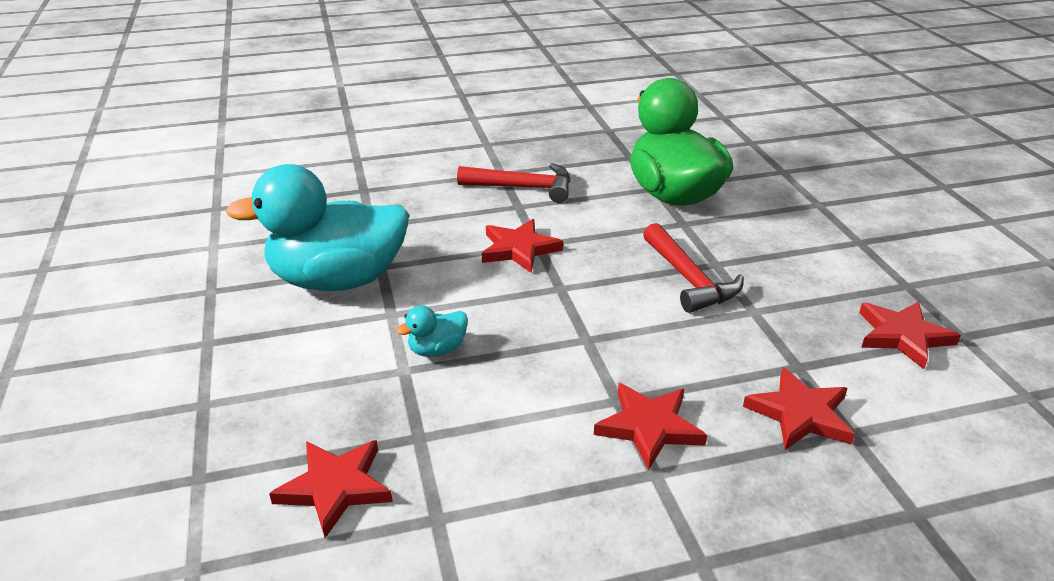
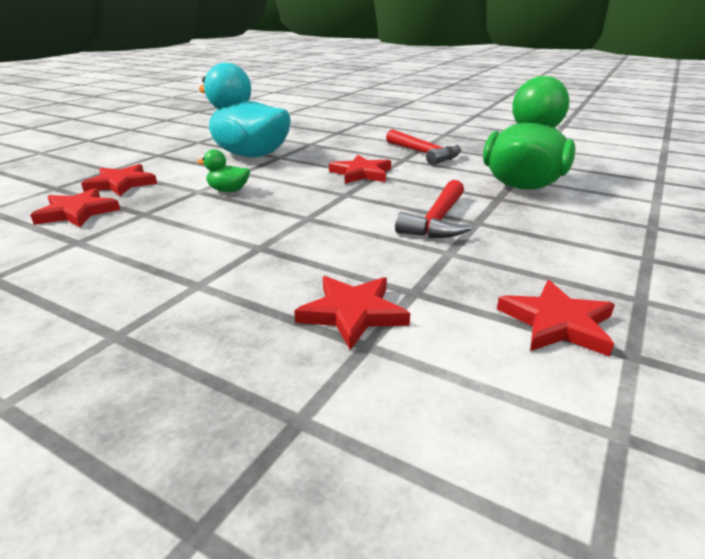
camera: 45 degrees right, 5 degrees down
(437, 350) = (228, 191): turquoise duck -> green duck
(649, 427) = (245, 265): red star -> red star (121, 184)

